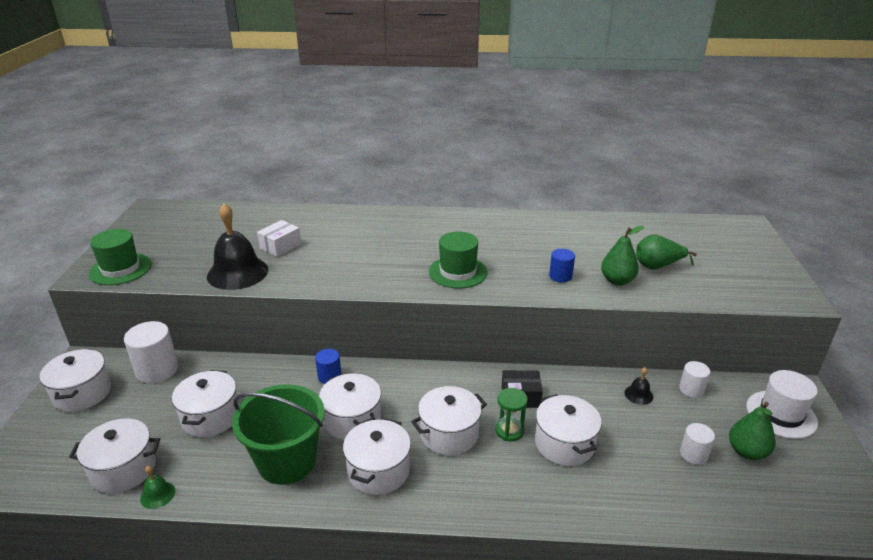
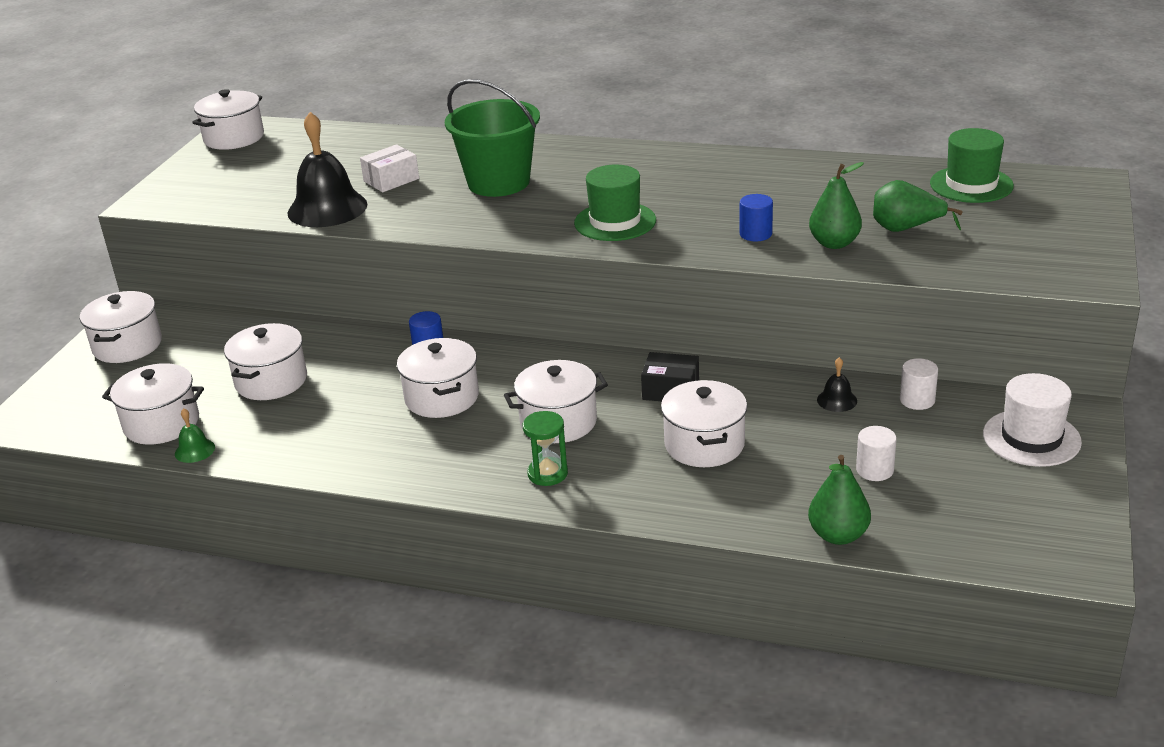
camera: 15 degrees right, 0 degrees up
(120, 269) = (186, 197): green hat -> green hat (971, 185)
(157, 370) = (218, 327): white cylinder -> none
(287, 461) = (349, 432): green bucket -> green bucket (498, 182)
(378, 470) = (456, 451): white pot -> white pot (234, 138)
(509, 431) = (638, 425): green hourglass -> green hourglass (547, 474)
(747, 452) = (952, 474): green pear -> green pear (838, 535)

